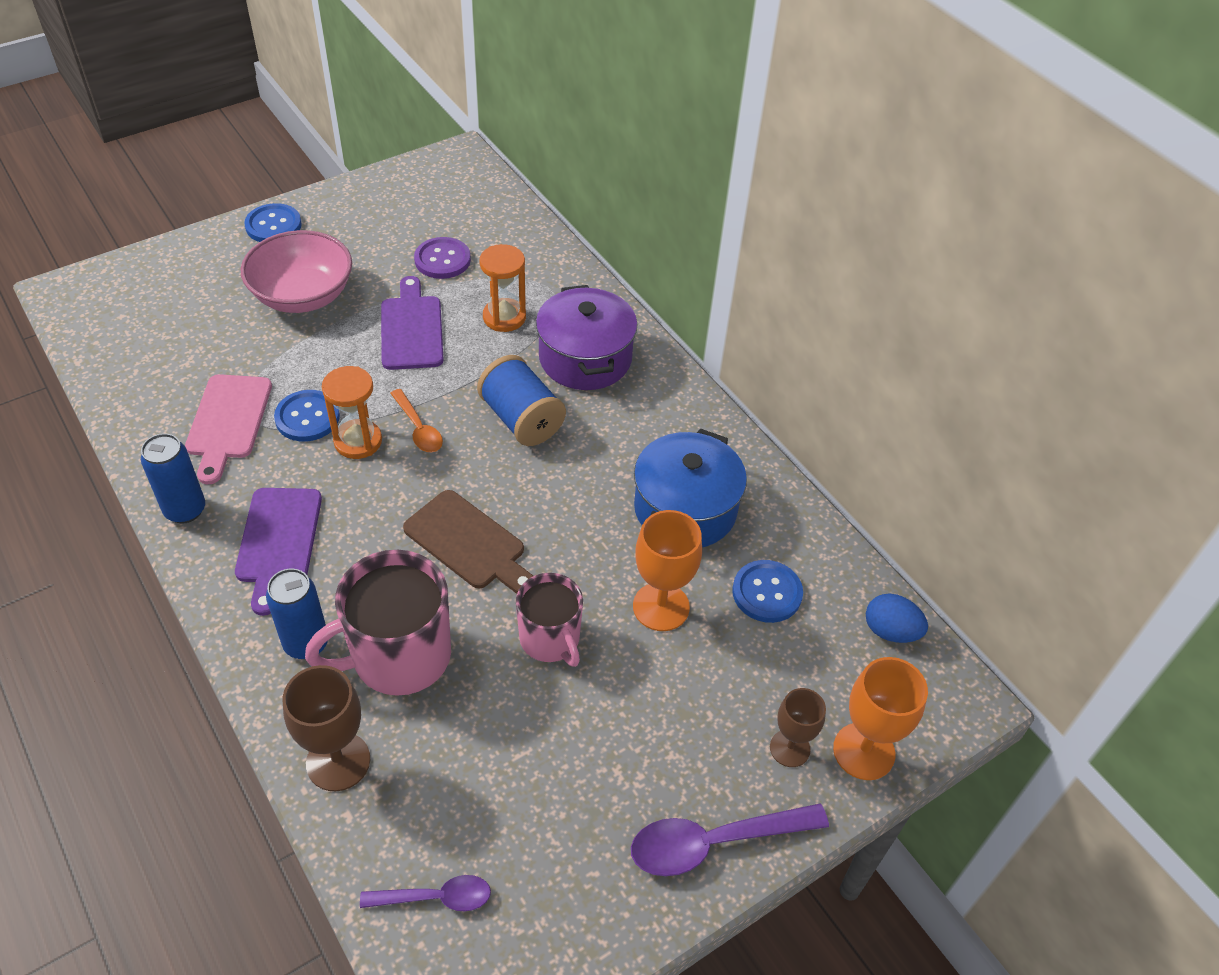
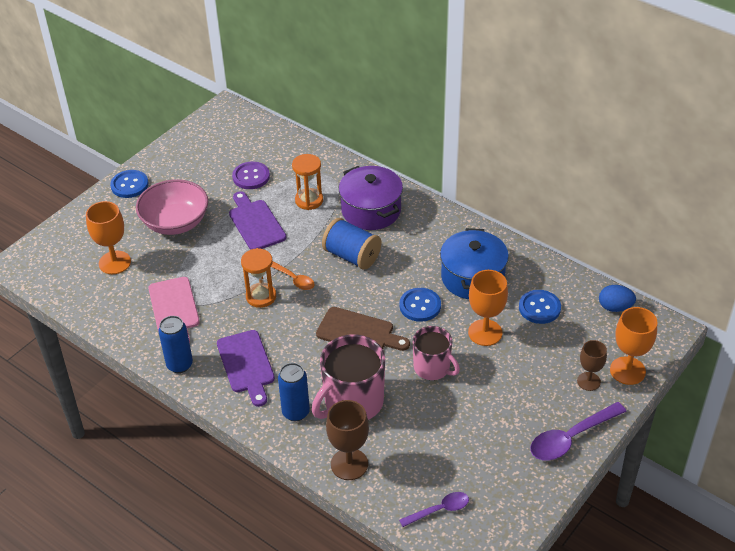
camera: 15 degrees left, 5 degrees down
(188, 329) = (114, 262): none -> orange goblet
(307, 417) = (222, 292): blue button -> blue button (420, 306)

